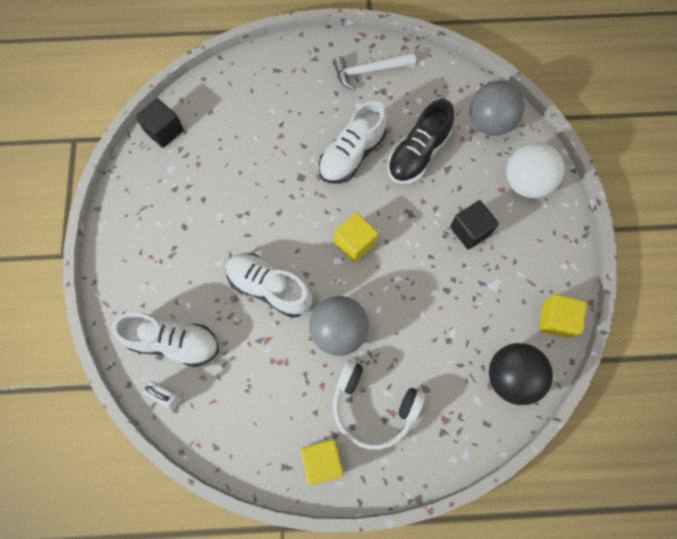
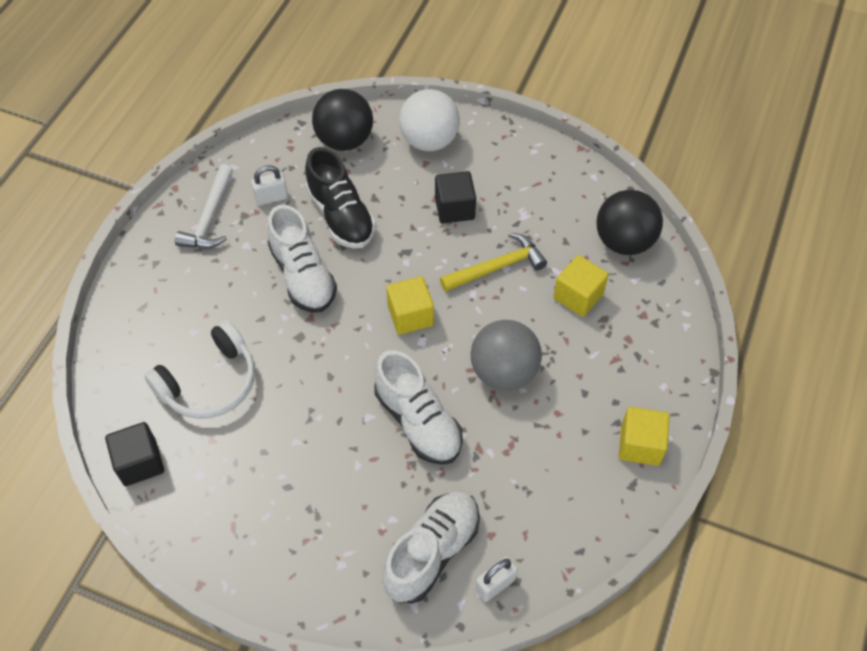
camera: 65 degrees left, 15 degrees down
(269, 288) = (418, 421): white shoe -> white shoe turned 90 degrees counterclockwise
(373, 407) = (602, 373): white headphones -> white headphones (210, 383)
(408, 100) = (271, 198): none -> white padlock
(431, 286) = (497, 267): none -> yellow hammer
(490, 122) = (344, 140): grey ball -> black ball
(556, 320) = (584, 181): yellow cube -> yellow cube (578, 296)

